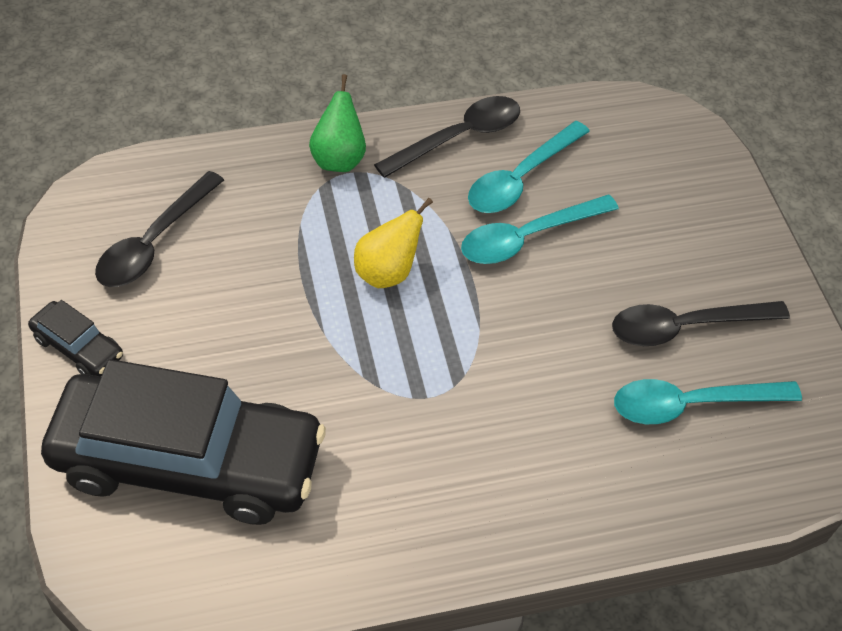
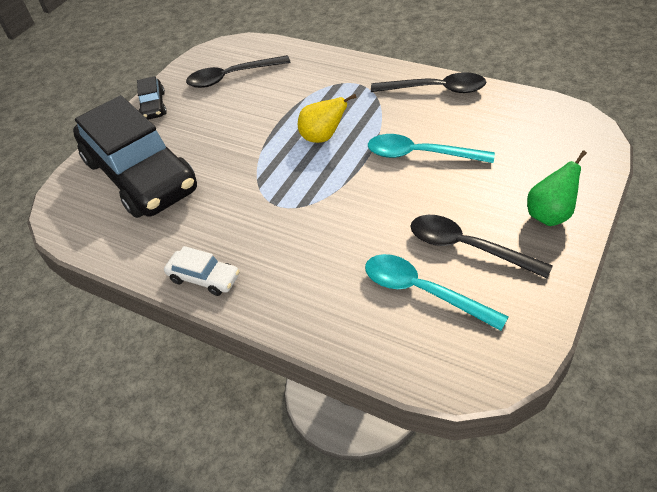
camera: 50 degrees right, 5 degrees down
(339, 159) = (358, 75): green pear -> green pear (550, 215)
(442, 543) = (204, 278): none -> white car
(520, 179) = (449, 123): turquoise spoon -> none

